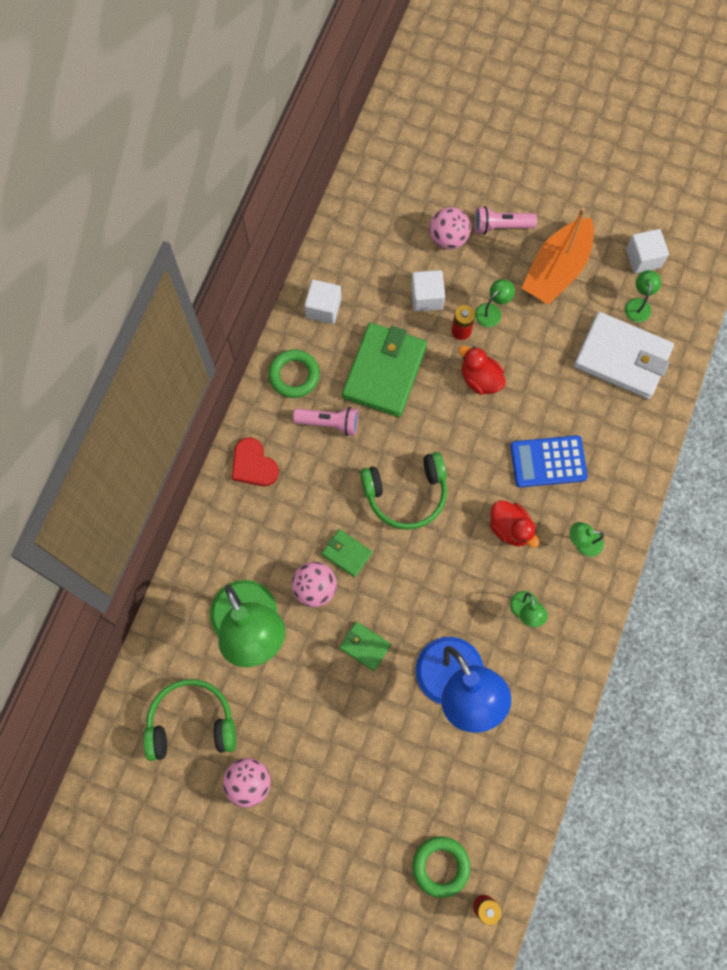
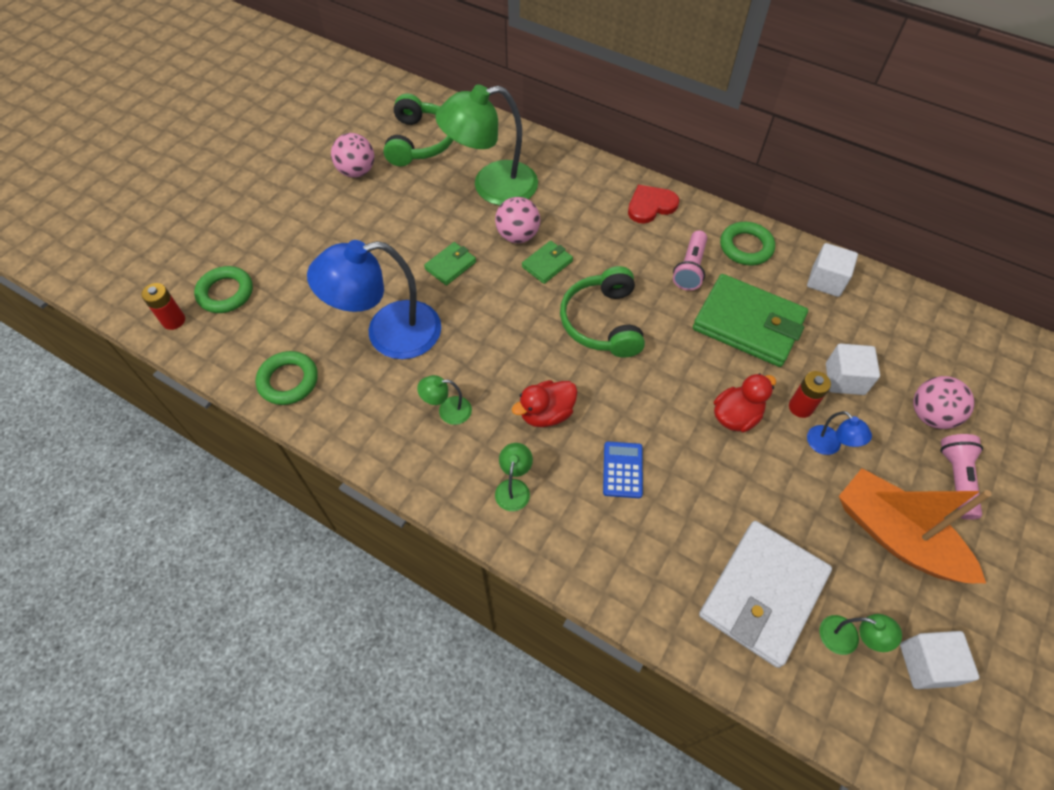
camera: 100 degrees right, 15 degrees down
(492, 311) = (829, 446): green lamp -> blue lamp
(526, 763) = (288, 381): none -> green ring
(548, 461) = (622, 470): blue calculator -> blue calculator, size x0.65

